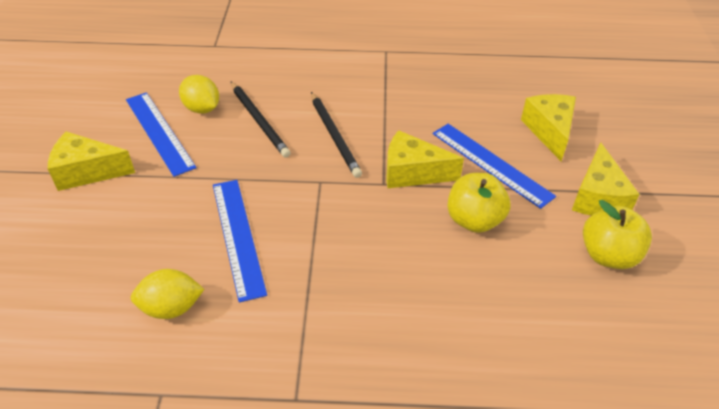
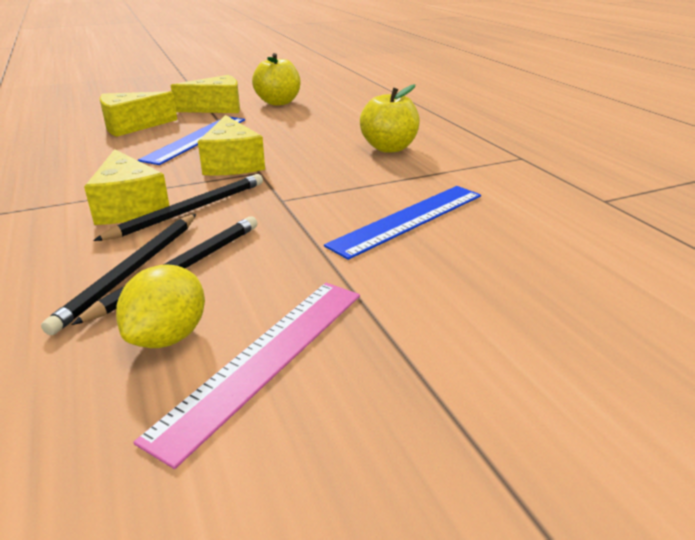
camera: 115 degrees left, 15 degrees down
(87, 172) = (433, 396): yellow cheese -> yellow cheese (129, 206)
(159, 132) = (265, 358): blue ruler -> pink ruler
(171, 308) = (534, 223): yellow lemon -> none
(271, 104) = (131, 272): none -> black pencil
(474, 220) = (278, 136): yellow apple -> yellow apple (389, 148)

